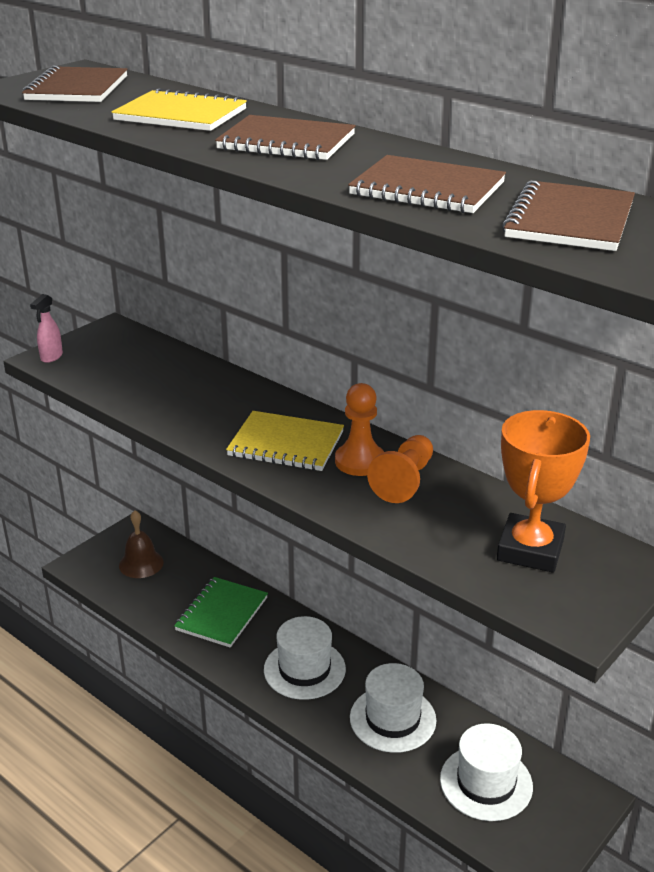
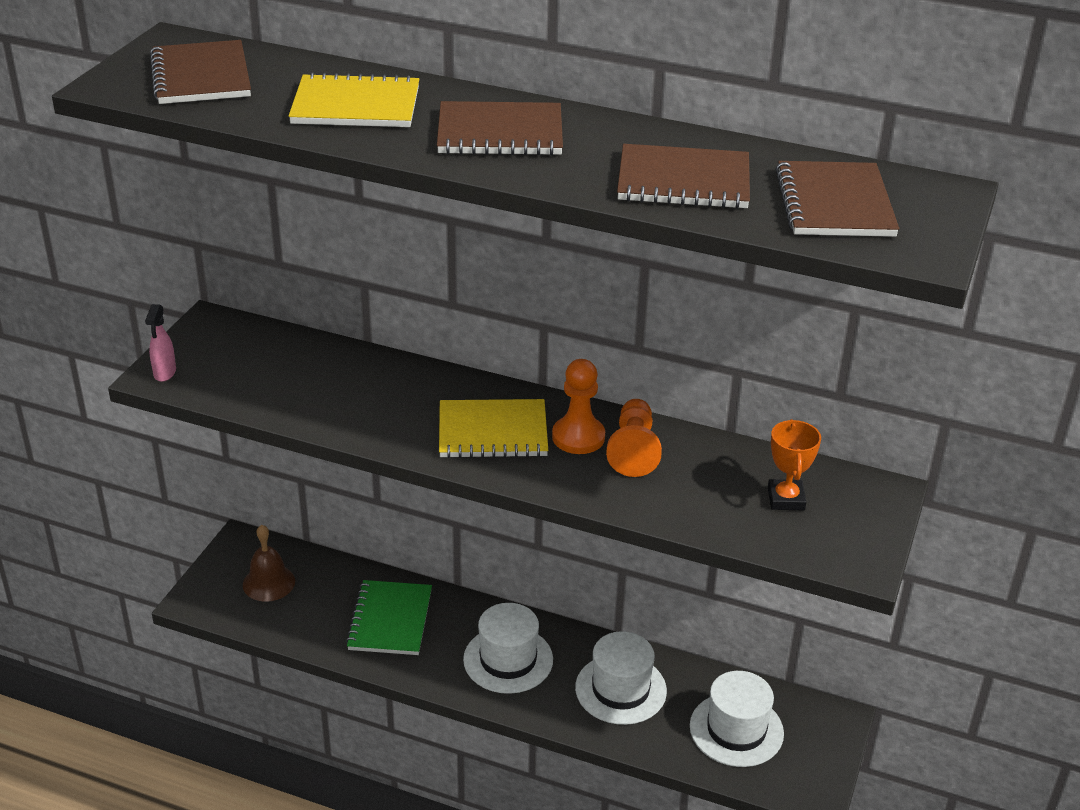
camera: 20 degrees left, 5 degrees up
(530, 550) = (786, 499): orange trophy -> orange trophy, size x0.60

